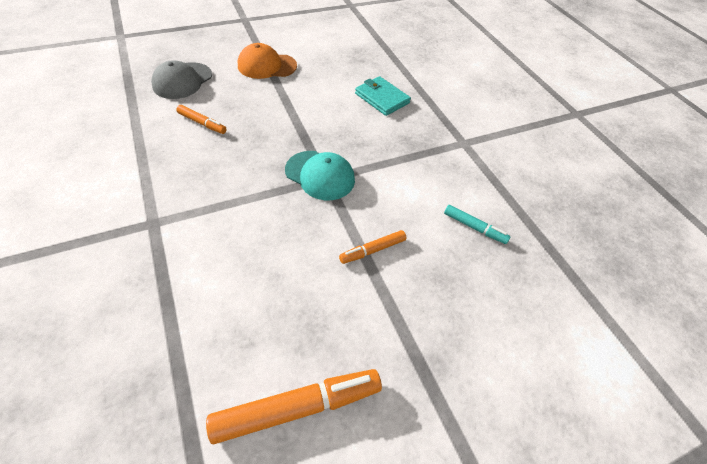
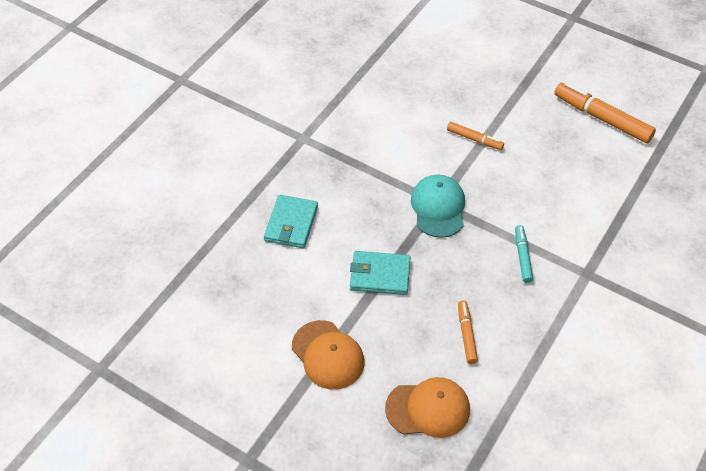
camera: 120 degrees left, 0 degrees up
(182, 81) = (428, 409): grey cap -> orange cap
(295, 113) = (380, 275): none -> turquoise wallet
(474, 227) = (397, 97): turquoise marker -> turquoise marker (522, 257)

